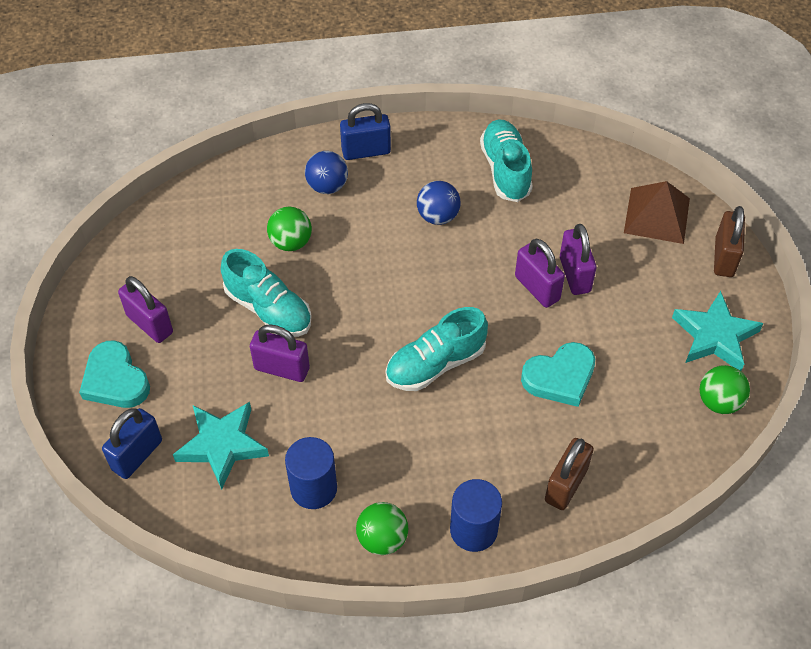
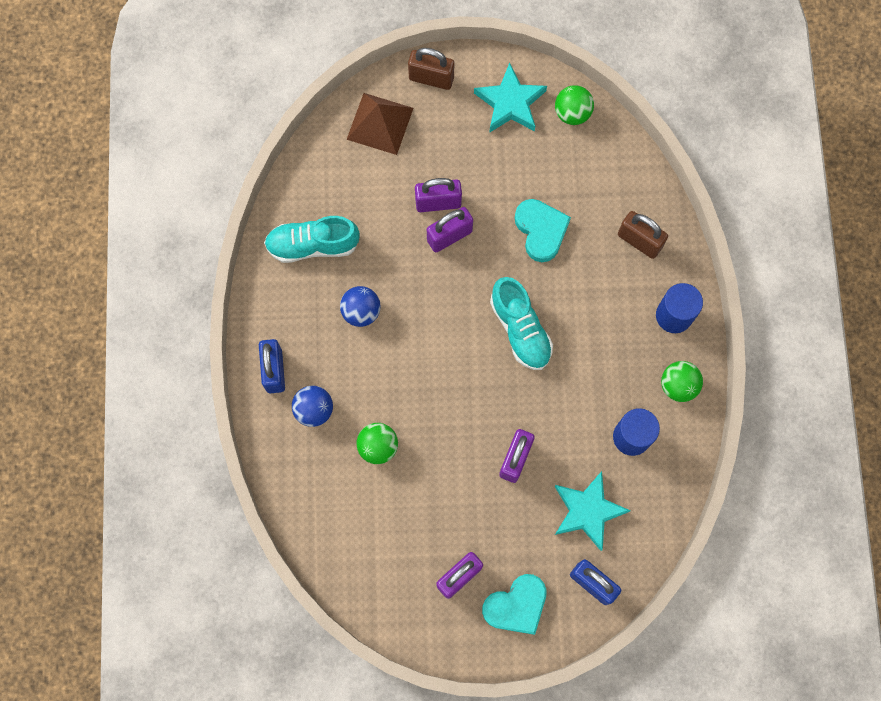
camera: 85 degrees left, 20 degrees up
(268, 309) = (451, 469): turquoise shoe -> none

